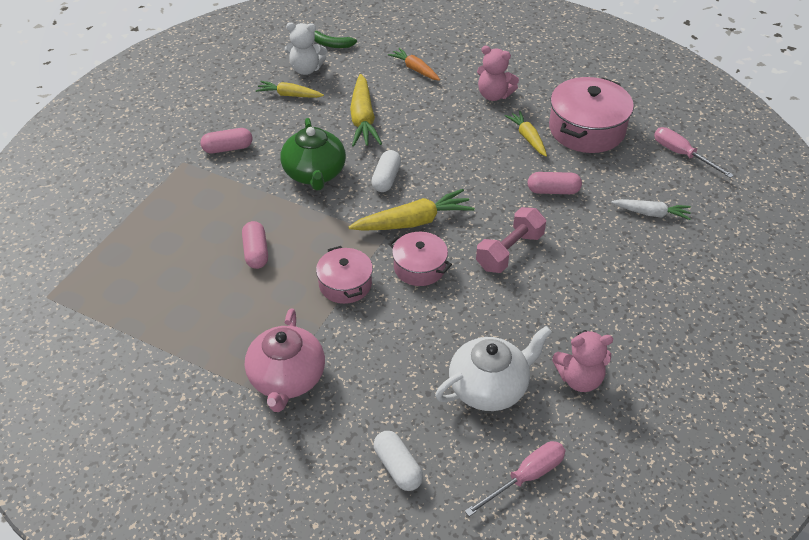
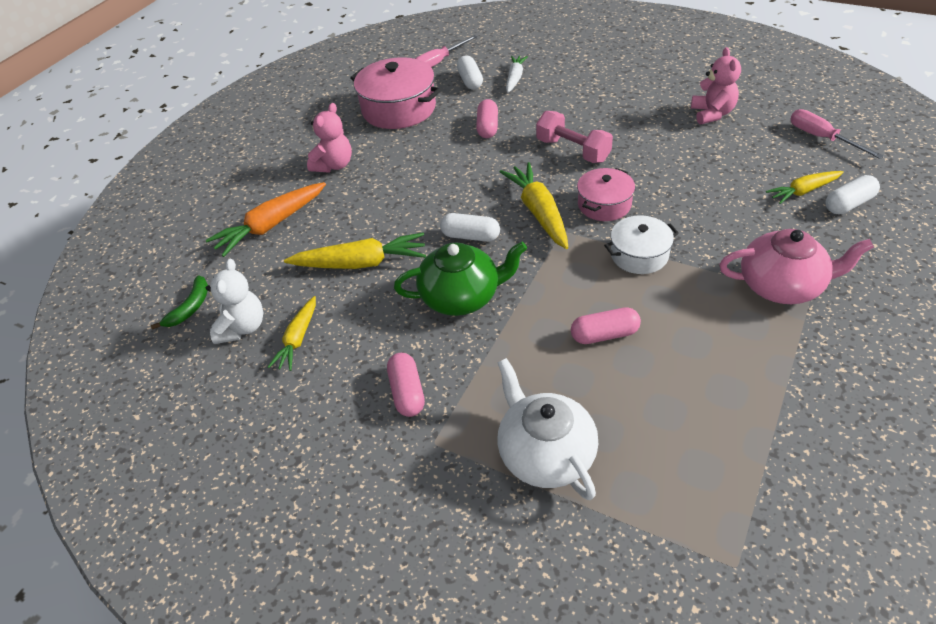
camera: 85 degrees left, 0 degrees up
(345, 284) = (639, 255): pink pot -> white pot
(415, 69) = (271, 226): orange carrot -> orange carrot, size x1.60
(489, 387) = (739, 158): white teapot -> white teapot (545, 453)
(527, 138) = (408, 142): yellow carrot -> yellow carrot (803, 191)
(644, 178) = (470, 81): none -> white capsule

